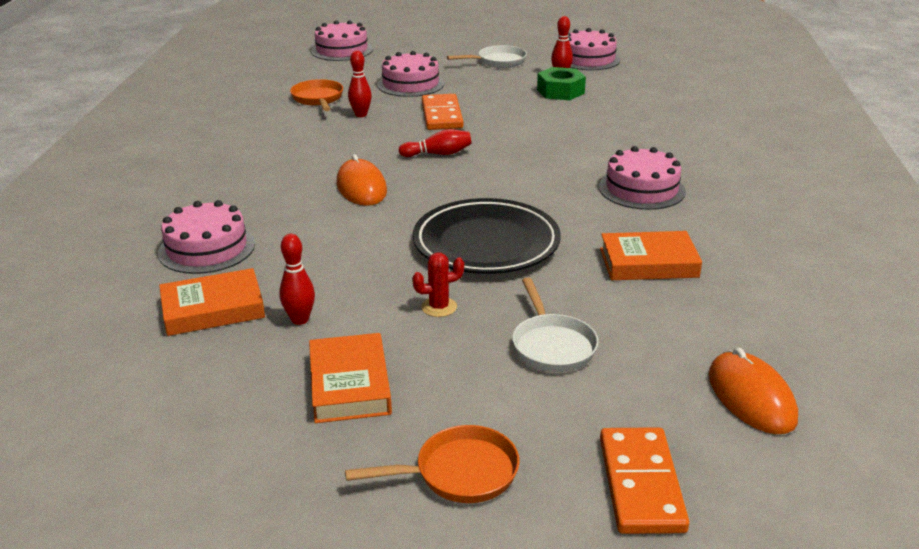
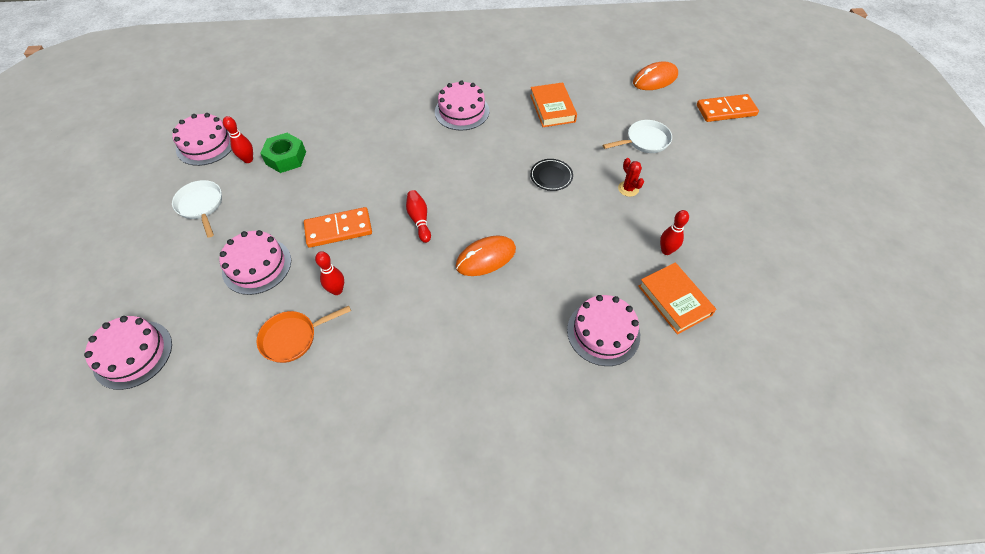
camera: 100 degrees left, 25 degrees up
(350, 384) = (712, 214): orange book -> none
(459, 473) = (750, 164): orange pan -> none
(486, 244) = (551, 176): black plate -> black plate, size x0.46

